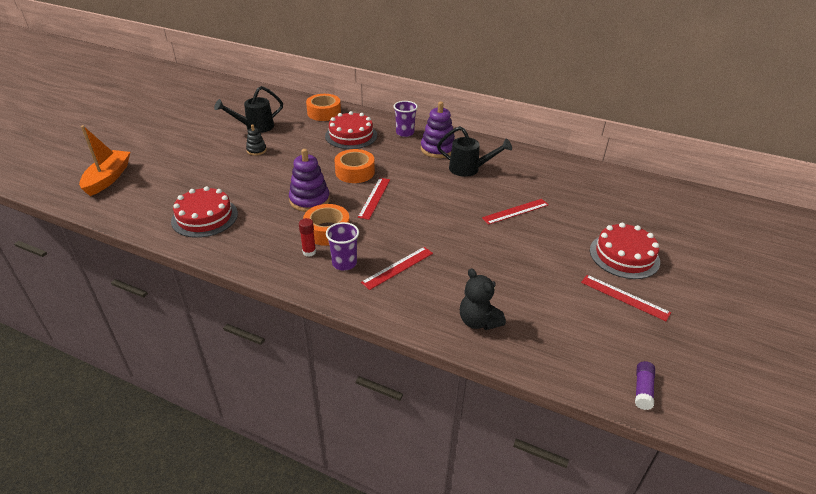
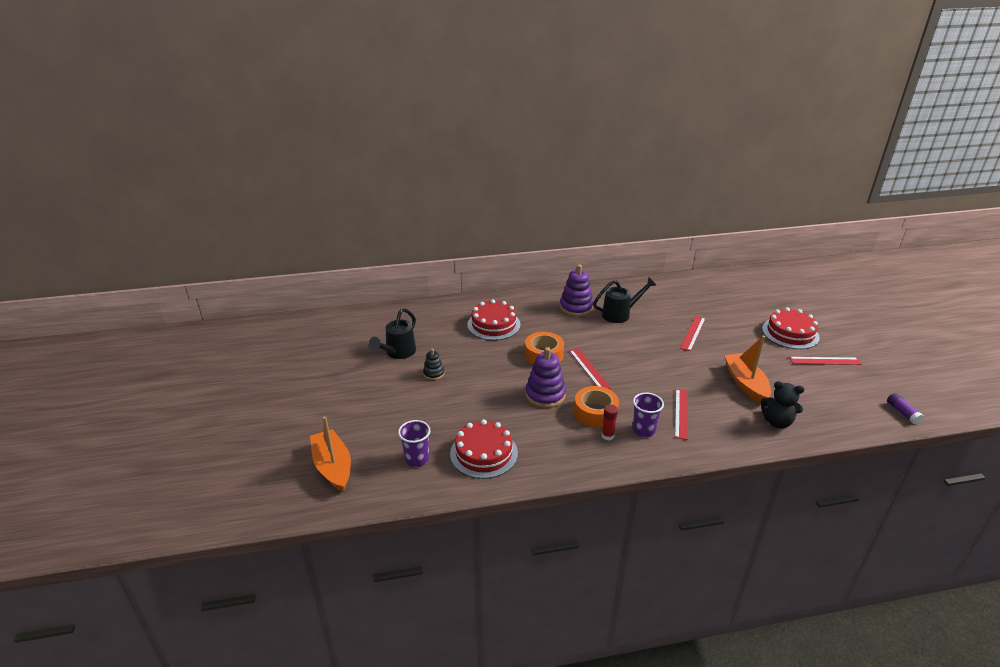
camera: 35 degrees left, 5 degrees down
(324, 113) = (439, 313): orange tape -> none
(405, 133) = (532, 304): purple cup -> purple cup (417, 459)
(500, 275) = (745, 383): none -> orange boat

